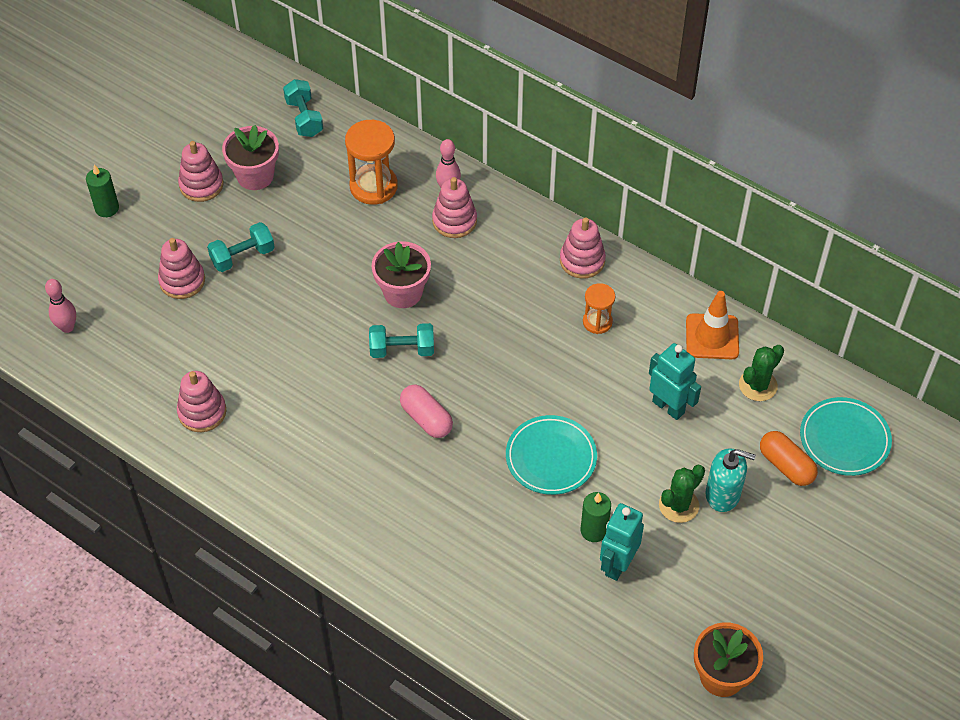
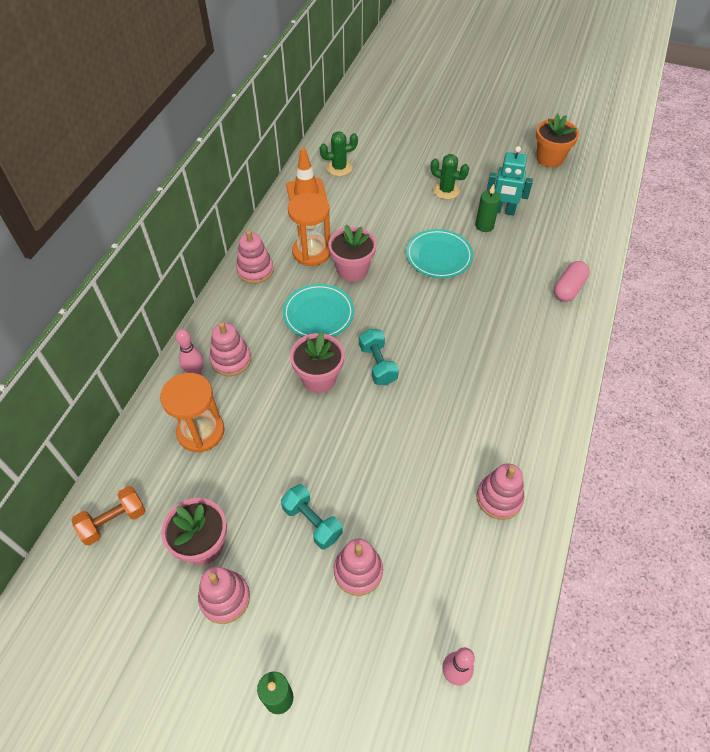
camera: 105 degrees left, 0 degrees up
(304, 118) = (114, 521): turquoise dumbbell -> orange dumbbell
(426, 419) = (437, 333): pink capsule -> pink capsule (568, 288)
(554, 357) = (352, 270): none -> pink flower pot
(597, 322) = (311, 252): orange hourglass -> orange hourglass, size x1.71
(668, 407) = (372, 205): turquoise robot -> none
(723, 494) = (428, 173): turquoise soap dispenser -> none
(758, 385) = (339, 168): green cactus -> green cactus turned 45 degrees counterclockwise
(786, 466) = (395, 150): orange capsule -> none
(844, 439) = (365, 129): turquoise plate -> turquoise plate (318, 314)

